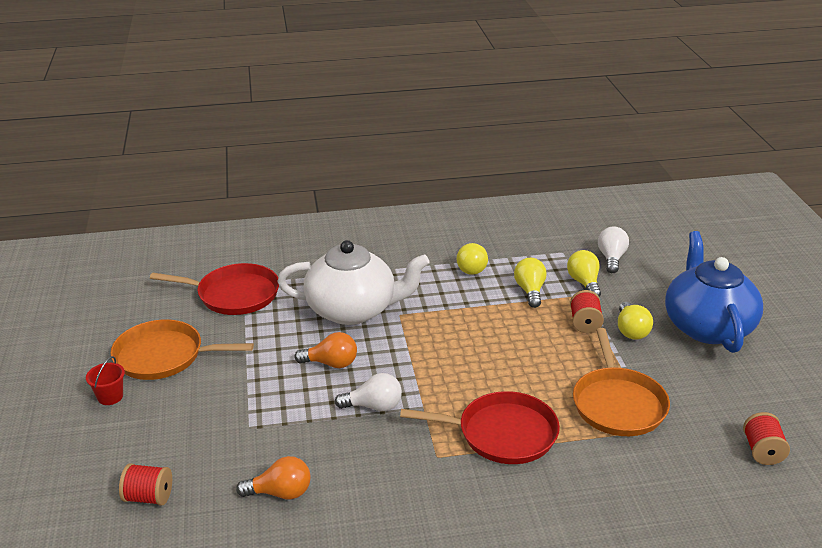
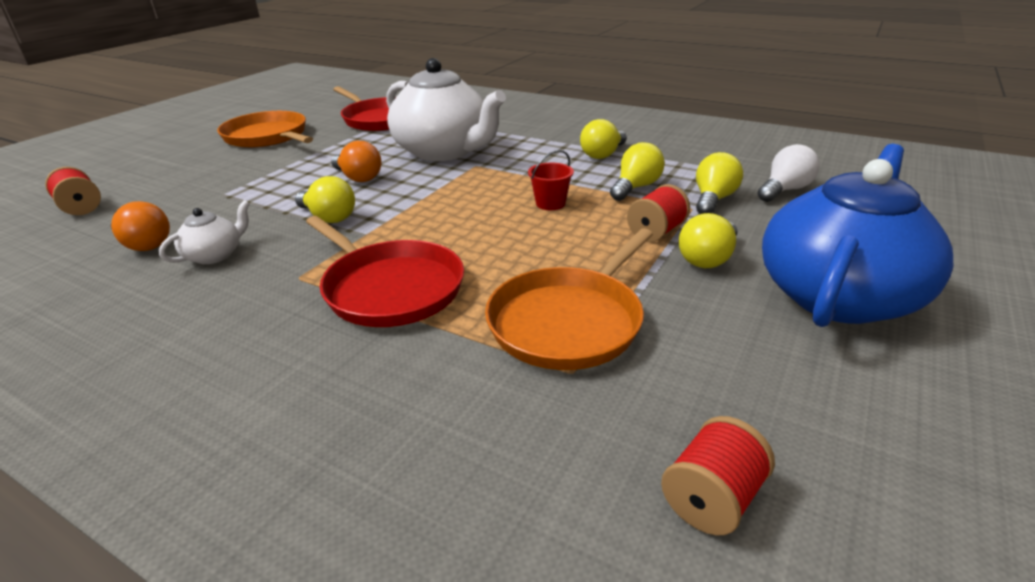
camera: 40 degrees right, 0 degrees up
(110, 397) = (194, 146): red bucket -> red bucket (550, 203)
(351, 472) = (215, 255): none -> white teapot
(374, 406) = (329, 217): white light bulb -> yellow light bulb

